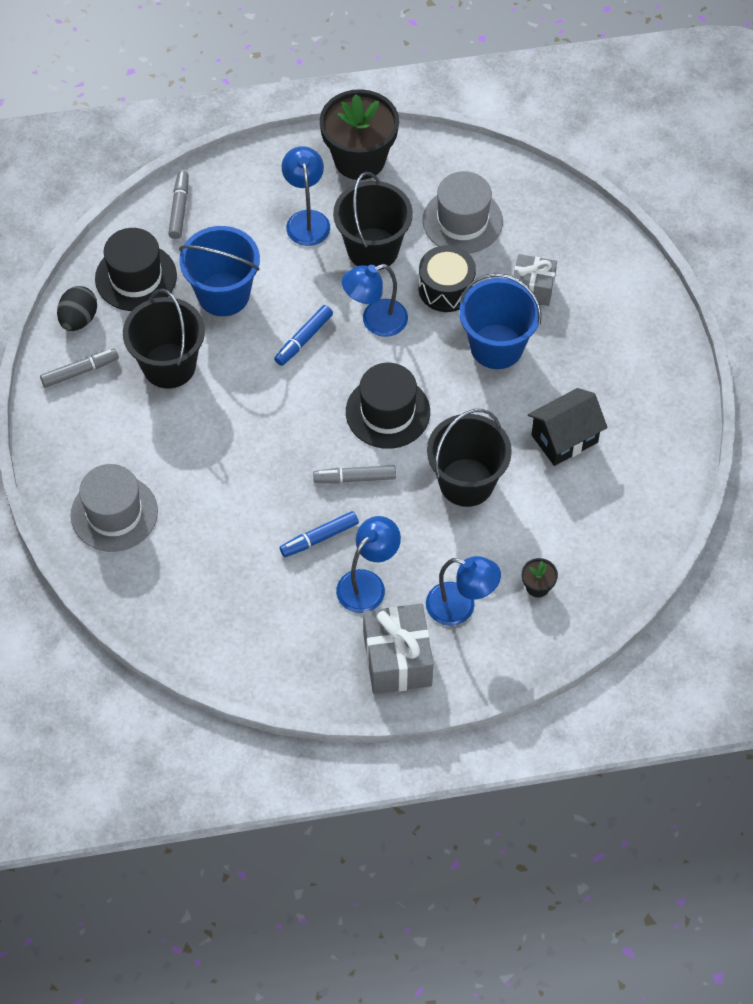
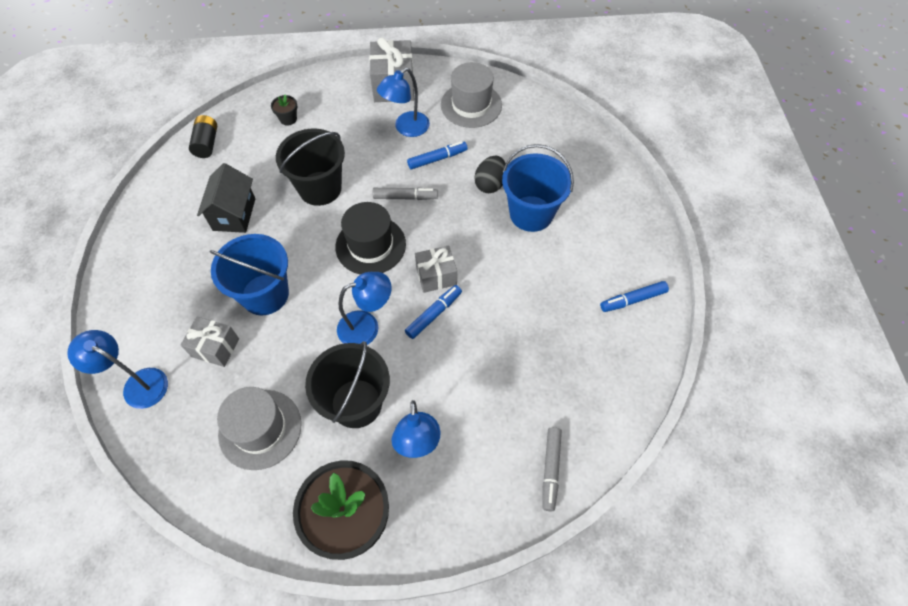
camera: 175 degrees left, 0 degrees up
(78, 319) = (640, 350): black egg -> black egg (490, 184)
(79, 371) = (633, 300): grey marker -> blue marker
(114, 513) = (591, 185): grey hat -> grey hat (471, 105)
(136, 277) = (590, 390): black hat -> none
(169, 365) = (554, 299): black bucket -> none
(223, 294) = (505, 365): blue bucket -> blue bucket (531, 213)
(305, 381) = (436, 276): none -> grey gift
(446, 288) = (295, 354): black drum -> none
(460, 607) = (345, 110): blue lamp -> blue lamp (138, 384)
(564, 439) = (234, 214): black house -> black house turned 60 degrees counterclockwise
(637, 537) = (207, 143): none -> black battery

